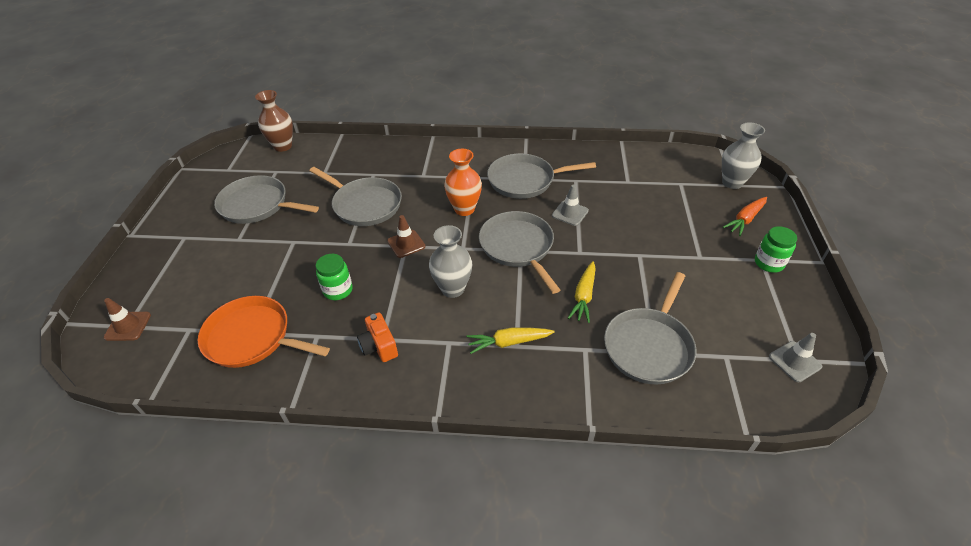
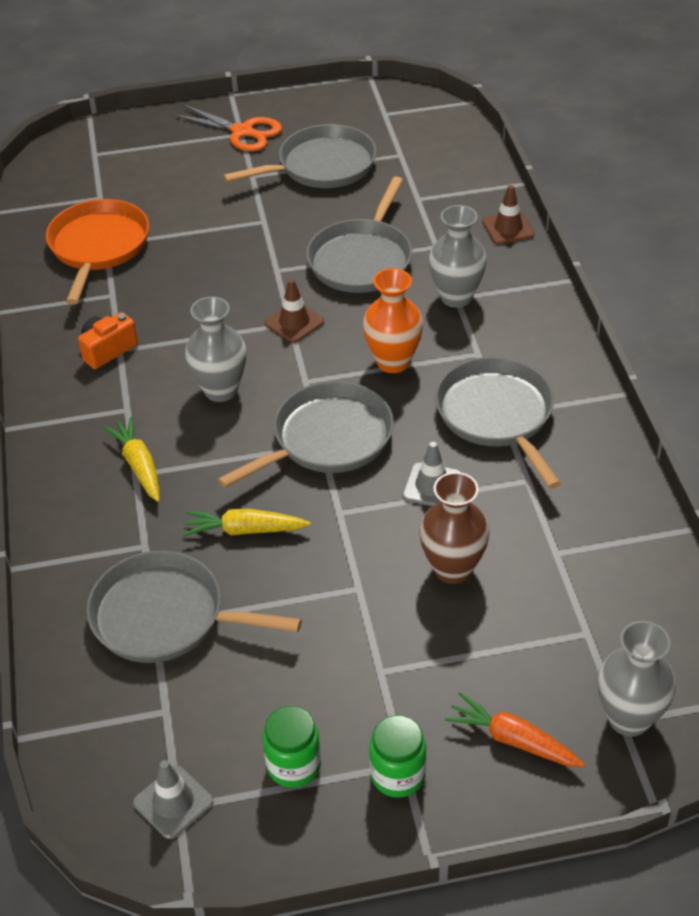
camera: 75 degrees right, 0 degrees up
(128, 326) = (94, 155): brown traffic cone -> brown traffic cone (508, 228)
(183, 236) = (242, 132): none -> orange scissors
(257, 205) = (322, 166): grey pan -> grey pan turned 60 degrees clockwise
(283, 146) = (461, 139): brown vase -> brown vase (453, 569)
(338, 290) = (189, 288): green jar -> green jar (294, 765)
(423, 175) = (456, 297): none -> grey vase

